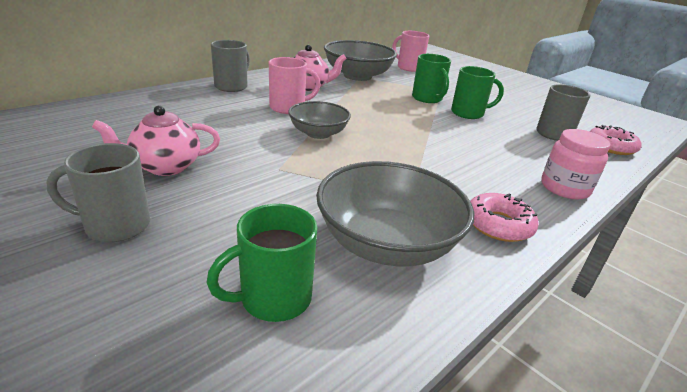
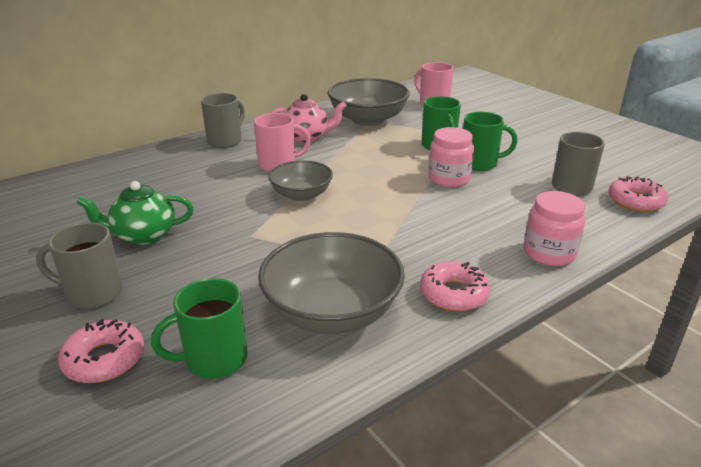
camera: 10 degrees right, 0 degrees up
(139, 302) = (104, 359): none -> pink donut
(165, 166) = (143, 235): pink teapot -> green teapot
(447, 124) = (449, 179): none -> pink jar

